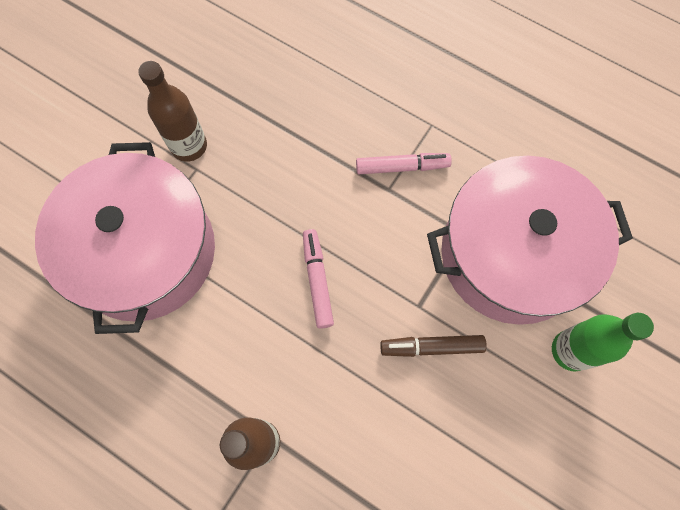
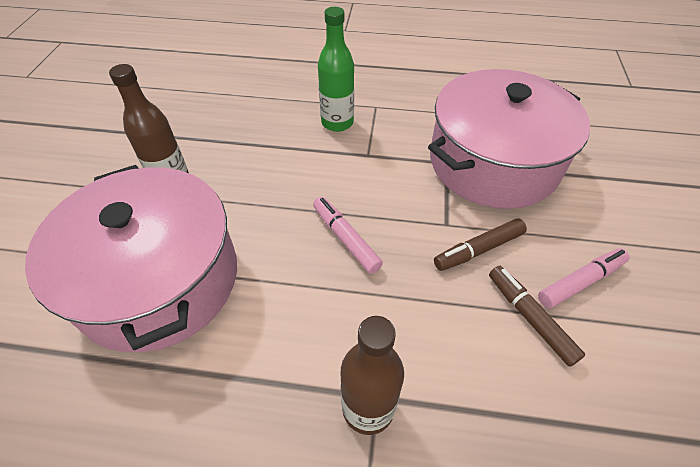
camera: 25 degrees left, 20 degrees down
(402, 167) = (369, 137): pink marker -> pink marker (580, 282)
(434, 432) = (530, 317): none -> brown marker
(570, 350) = (587, 208): green bottle -> green bottle (337, 123)

